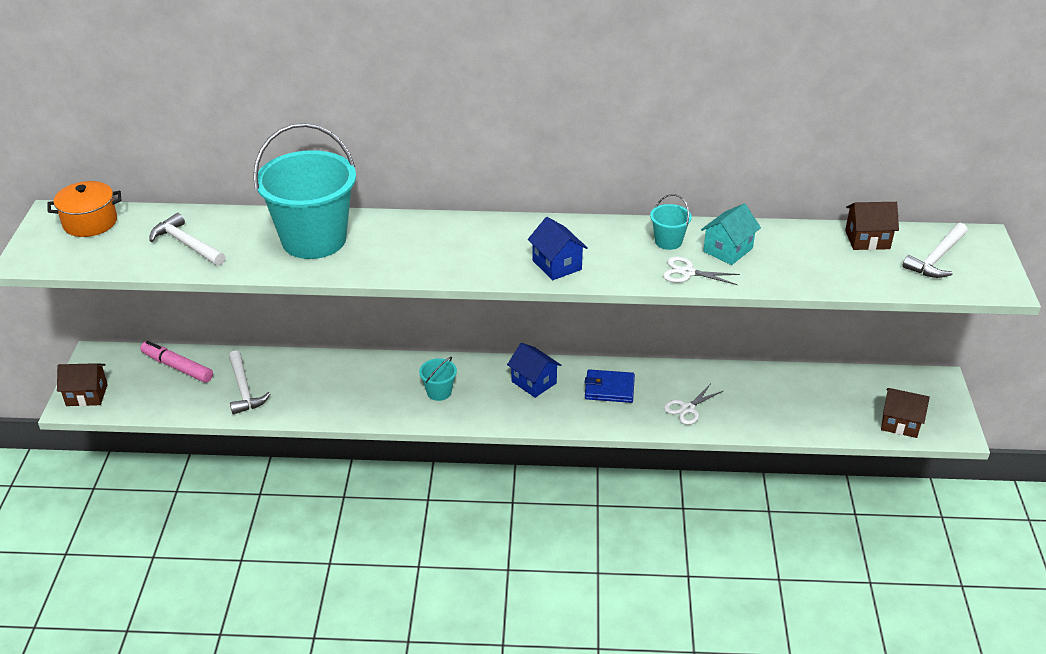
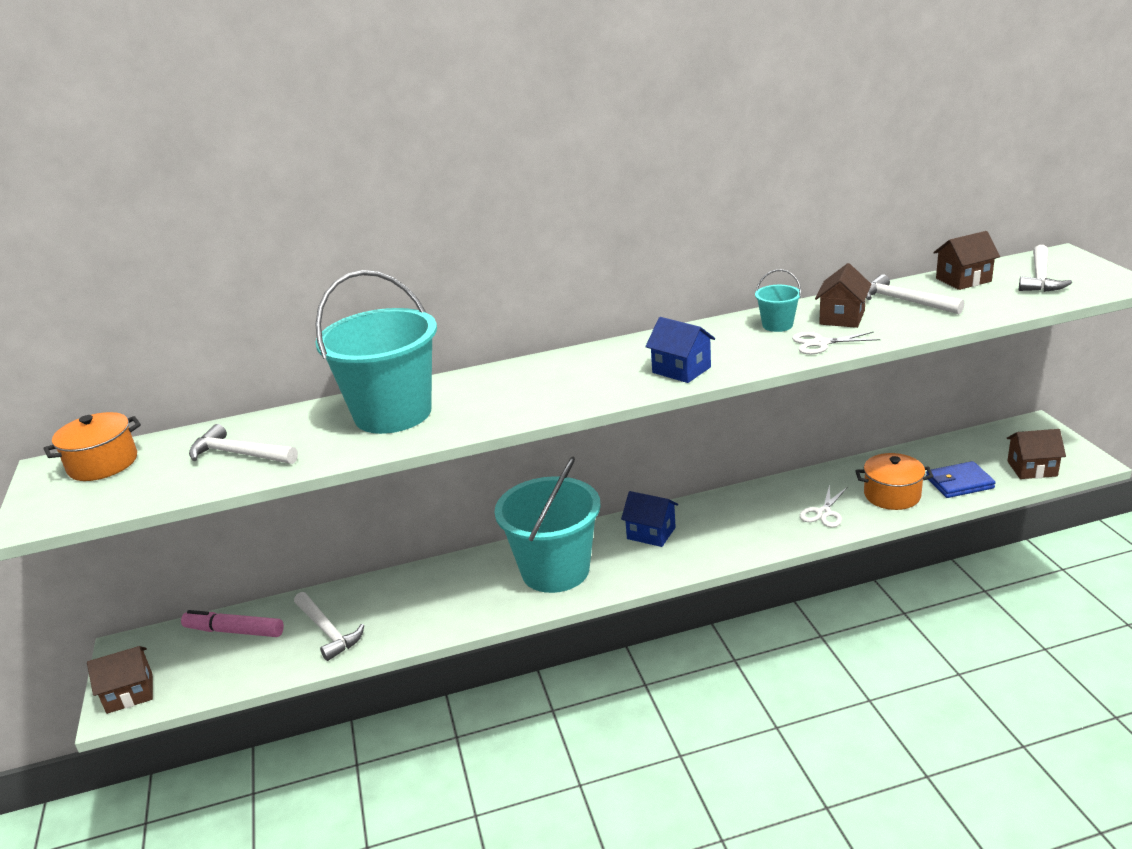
camera: 15 degrees left, 10 degrees down
(439, 392) = (555, 570): turquoise bucket -> turquoise bucket, size x2.37
(609, 389) = (733, 517): blue wallet -> blue wallet (959, 483)
(728, 250) = (842, 317): turquoise house -> brown house
(757, 410) = (892, 495): none -> orange pot
(795, 248) = (905, 301): none -> white hammer

